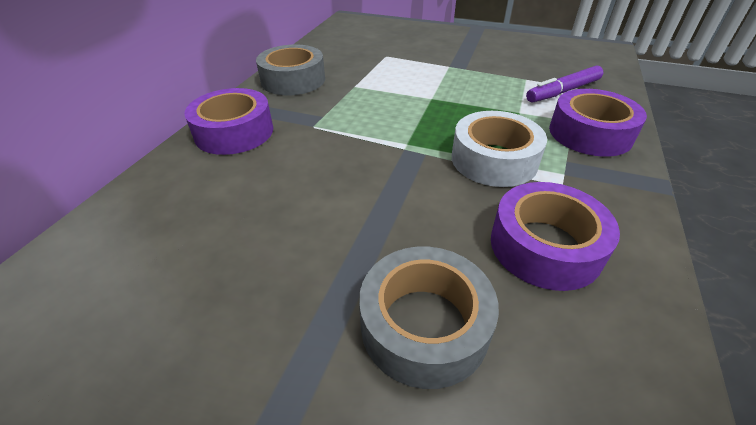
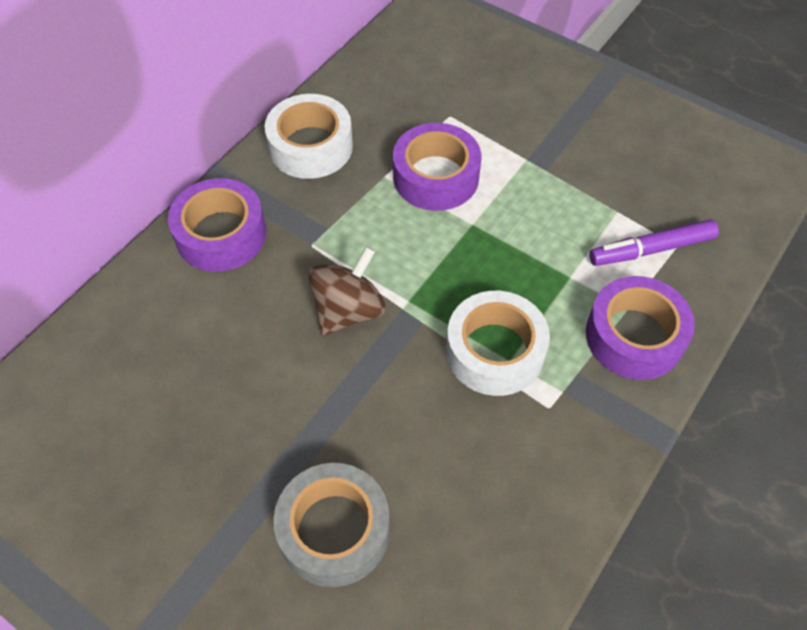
camera: 15 degrees right, 15 degrees up
(293, 80) = (310, 146): grey tape -> white tape
(360, 157) = (348, 310): none -> brown spinning top
(545, 246) = (484, 480): purple tape -> purple tape (436, 177)

